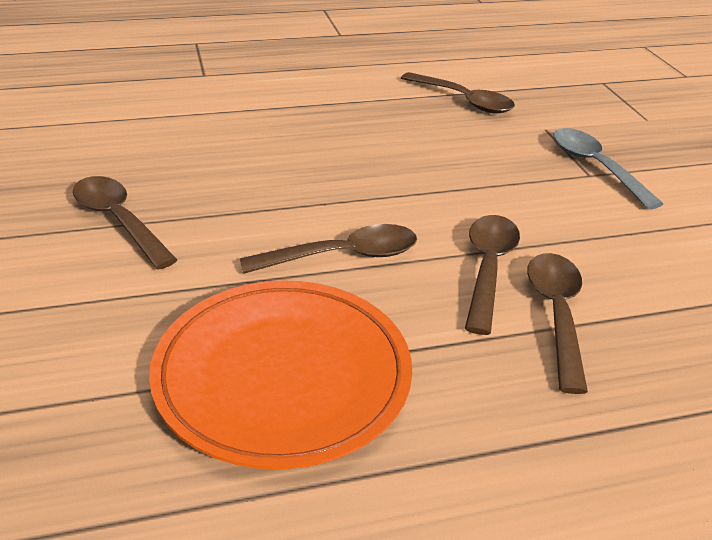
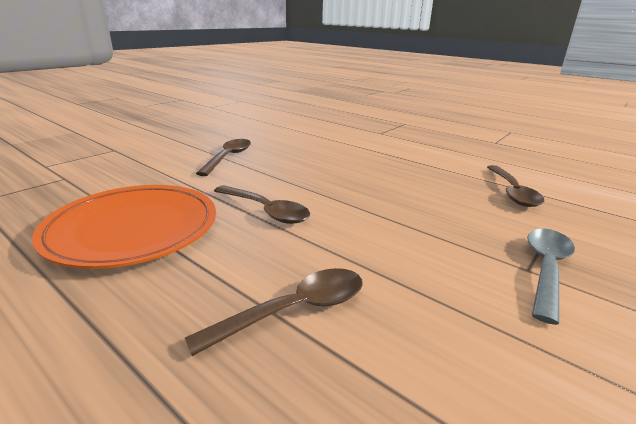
camera: 55 degrees right, 10 degrees down
(488, 268) = (317, 261): brown spoon -> none

